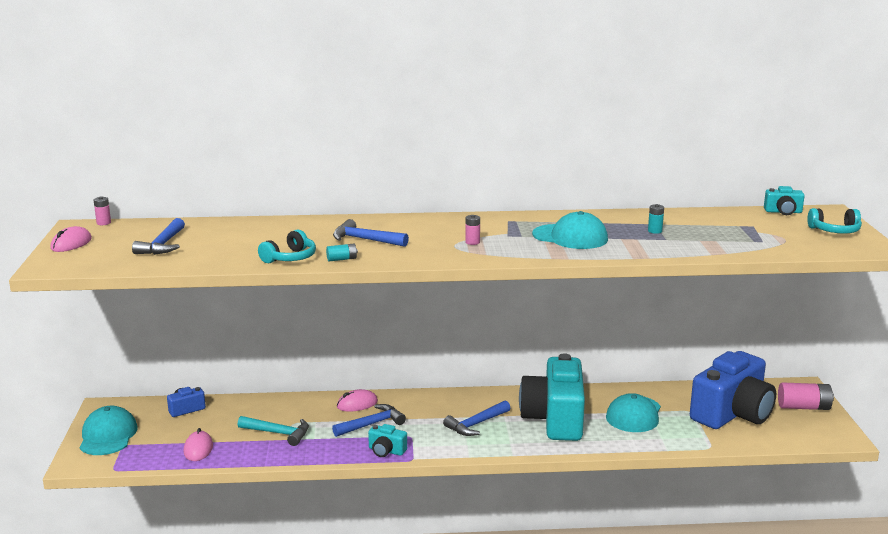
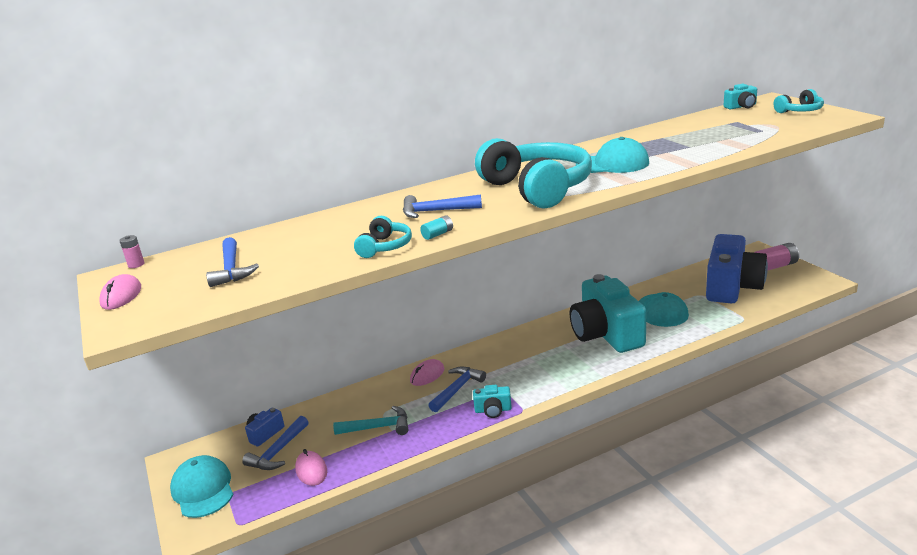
camera: 20 degrees left, 5 degrees up
(472, 242) = (537, 189): pink battery -> turquoise headphones
(476, 424) = (547, 360): blue hammer -> blue hammer (278, 452)
(655, 231) = (671, 143): turquoise battery -> none

